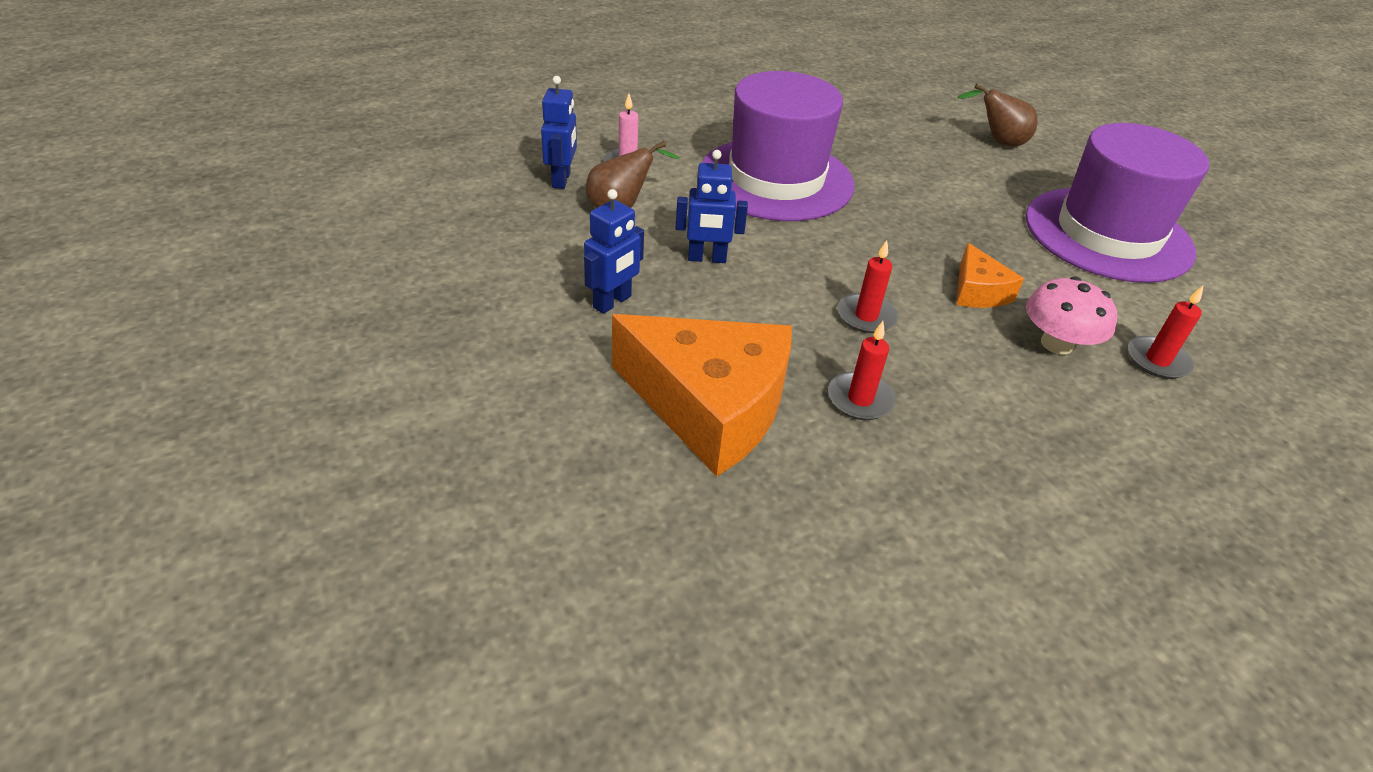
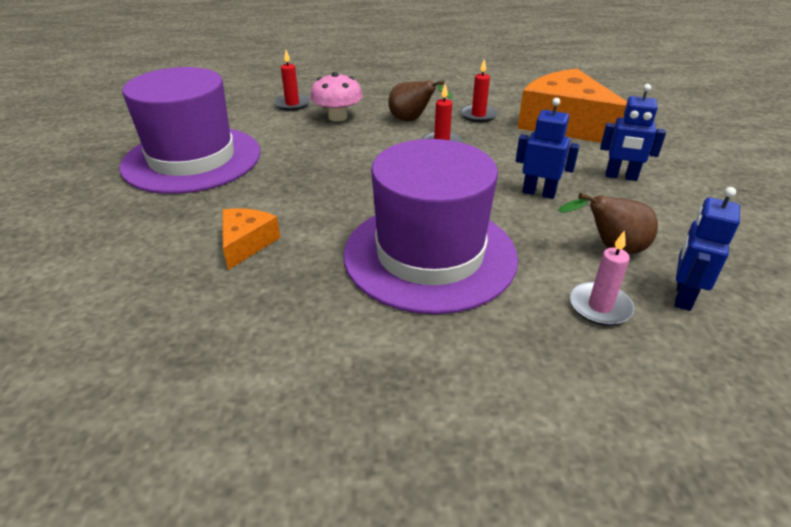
camera: 155 degrees left, 5 degrees down
(612, 302) = (621, 176): blue robot -> blue robot turned 135 degrees counterclockwise
(978, 291) = (349, 144): orange cheese -> orange cheese (246, 243)
(998, 142) = (120, 258): brown pear -> brown pear (412, 120)

